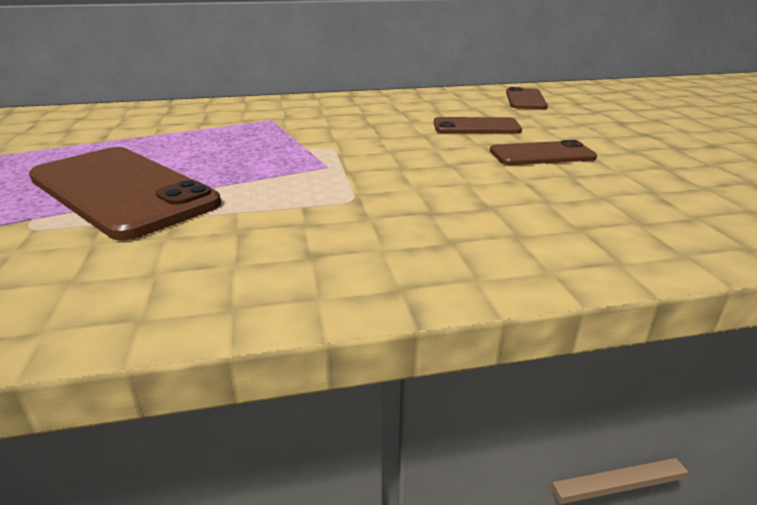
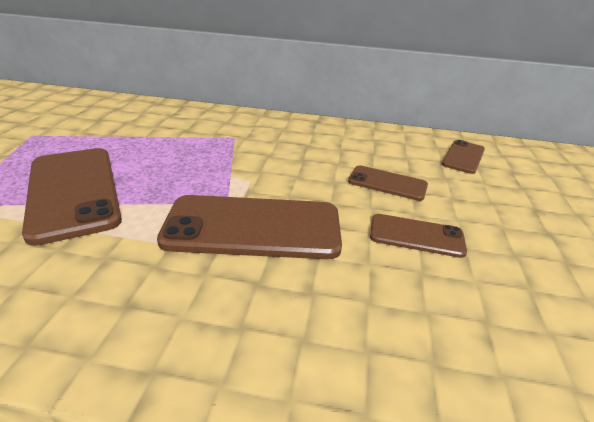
camera: 20 degrees right, 5 degrees up
(379, 178) = (253, 227): none -> brown phone

